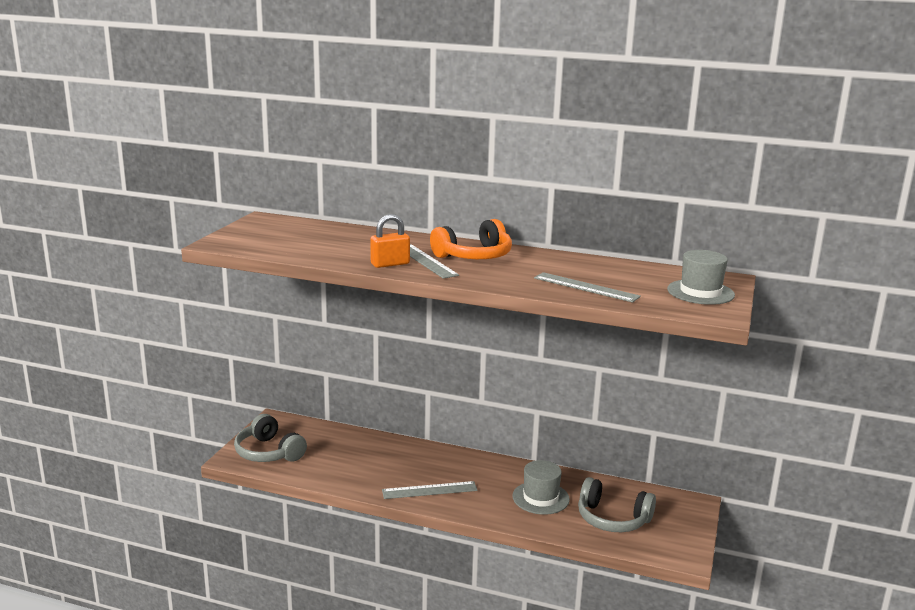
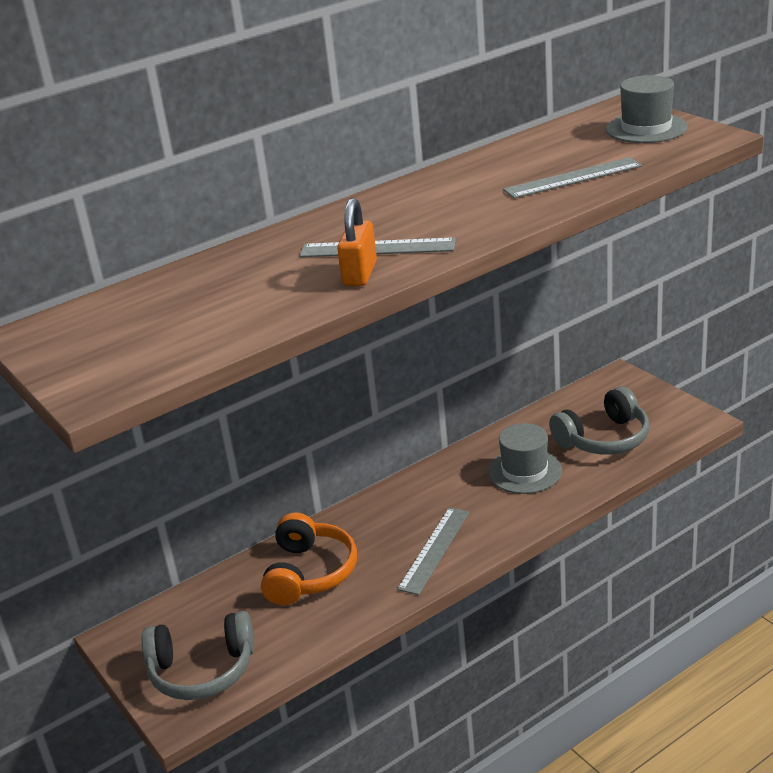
camera: 50 degrees left, 10 degrees up
(474, 256) = (398, 215): orange headphones -> orange headphones (309, 573)

